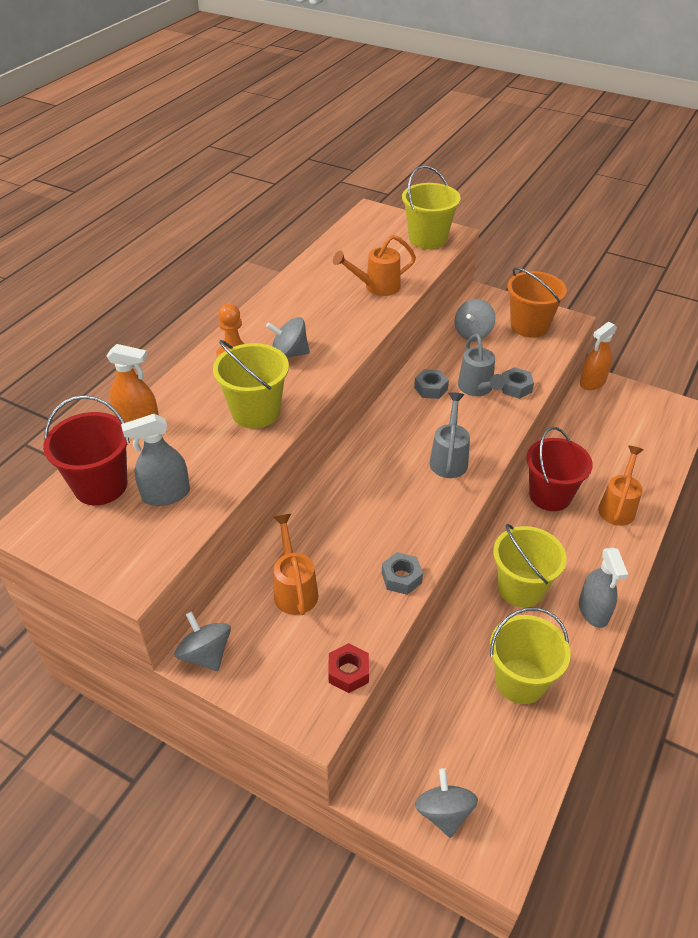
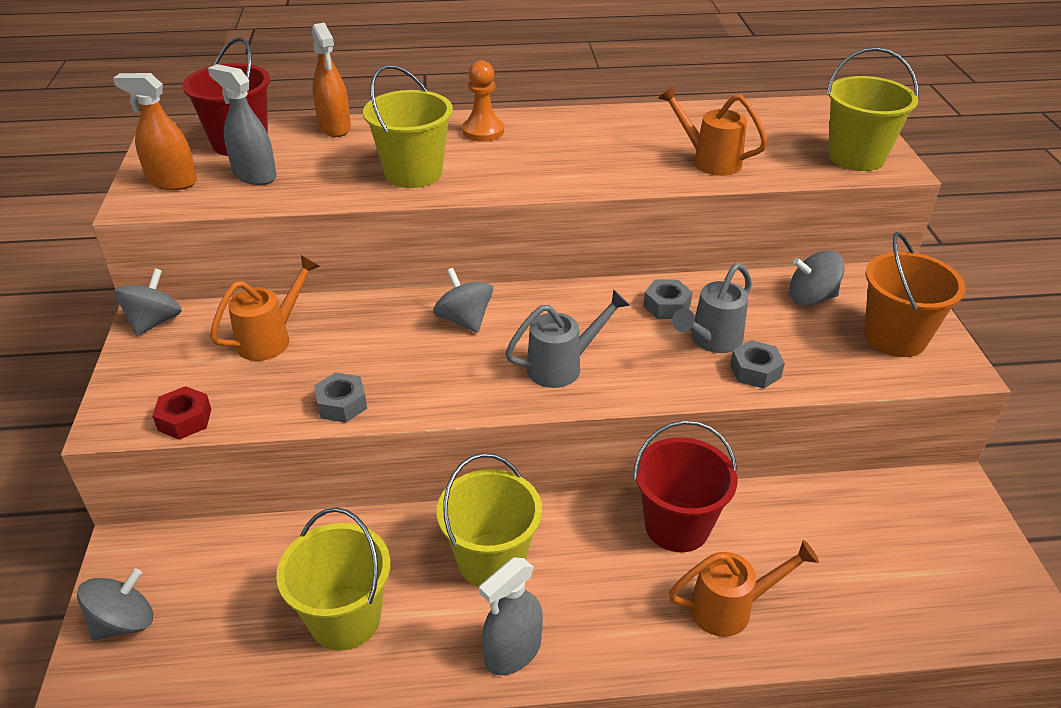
camera: 55 degrees right, 5 degrees down
(289, 354) = (524, 156): grey spinning top -> grey spinning top (464, 320)
(592, 382) = (950, 484): orange spray bottle -> orange spray bottle (172, 182)

